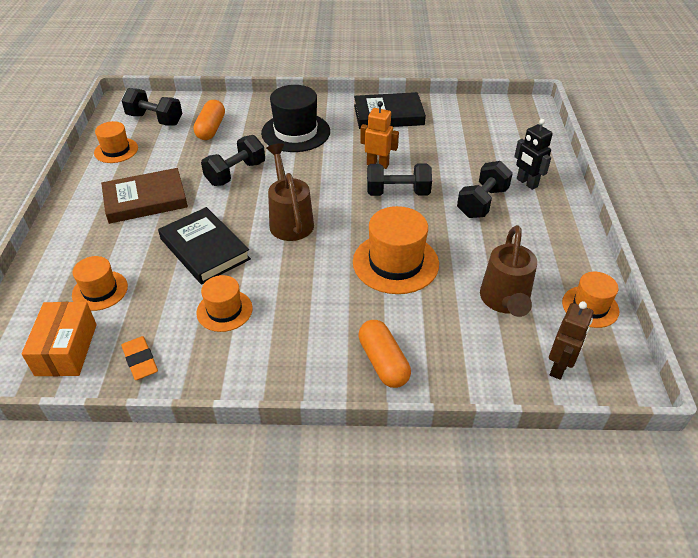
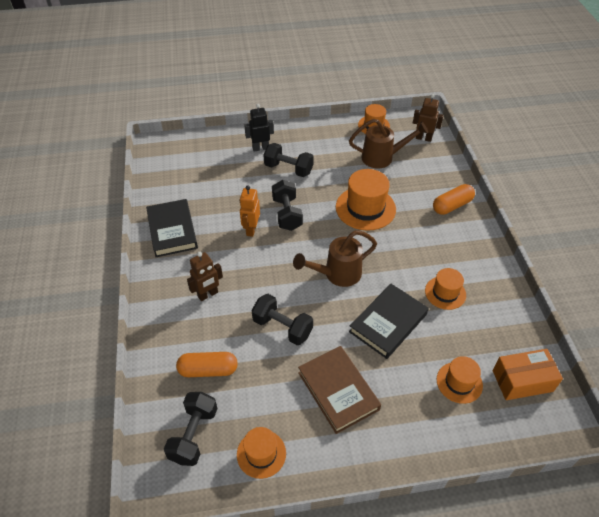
camera: 100 degrees left, 5 degrees up
(140, 360) = (509, 329): orange eraser -> none
(295, 132) = (208, 294): black hat -> brown robot
(526, 183) = (260, 148): black robot -> black robot turned 150 degrees counterclockwise

